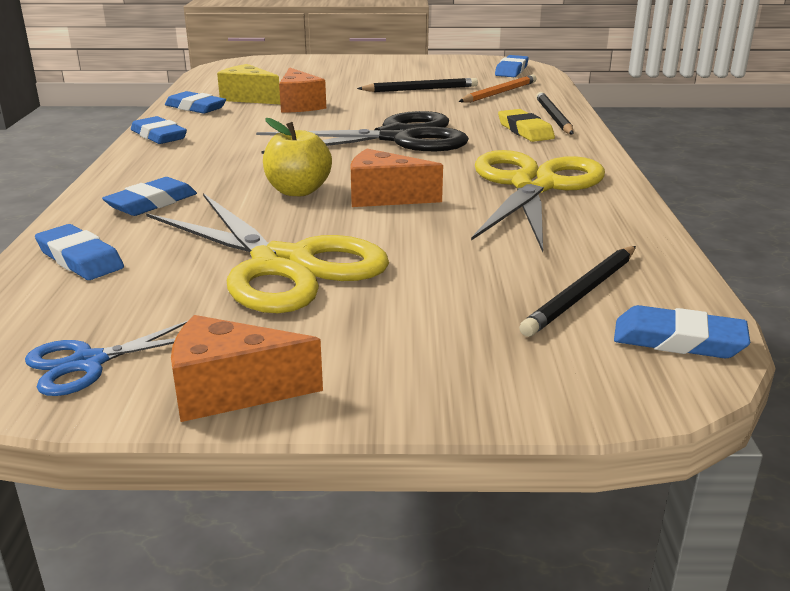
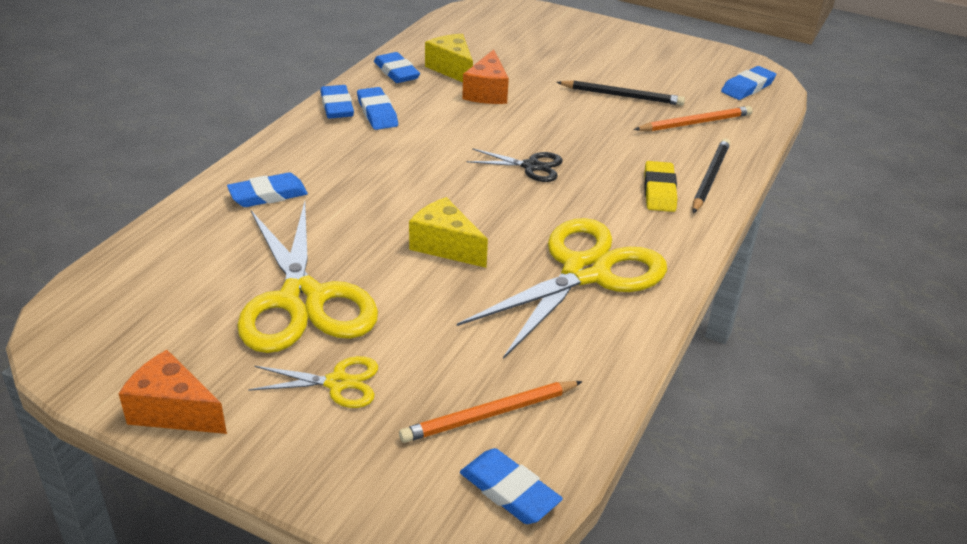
camera: 25 degrees right, 10 degrees up
(80, 259) = (177, 244): blue eraser -> blue eraser (377, 113)
(88, 363) = (113, 351): blue scissors -> none
(298, 191) = (385, 215): yellow apple -> none
(384, 197) = (445, 246): orange cheese -> yellow cheese
(398, 137) = (531, 166): black scissors -> black scissors, size x0.48
(400, 314) = (337, 383): none -> yellow scissors
(583, 293) = (490, 415): black pencil -> orange pencil

